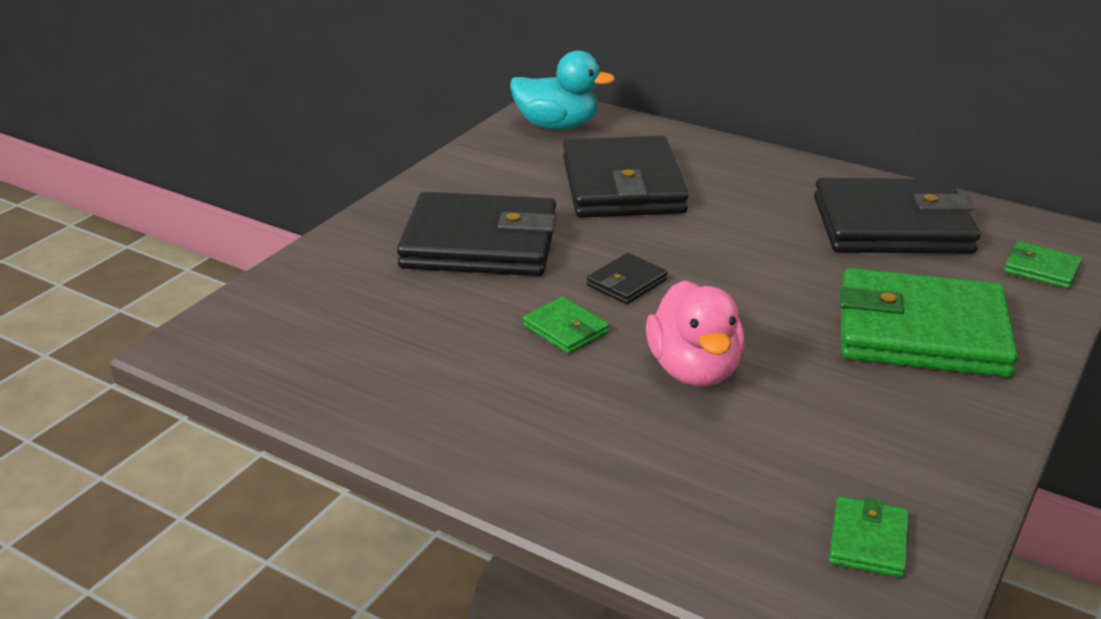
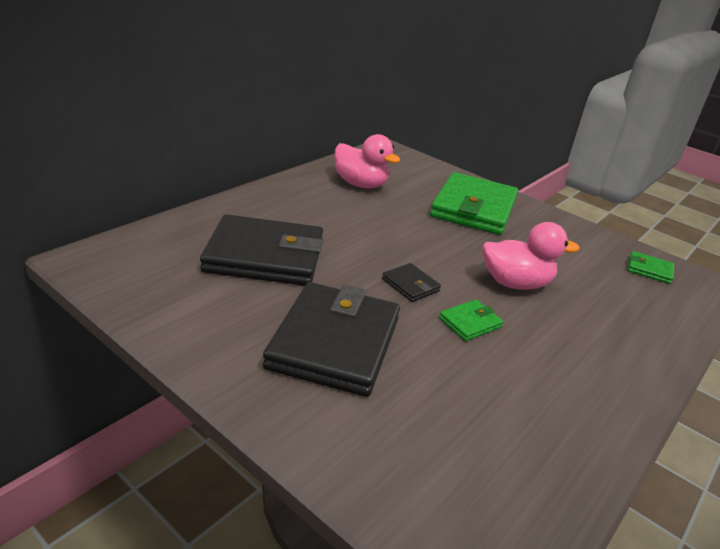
camera: 85 degrees left, 0 degrees up
(557, 126) = (131, 264): turquoise duck -> none
(892, 225) = (361, 184): black wallet -> pink duck
(1041, 269) = (416, 164): green wallet -> none

